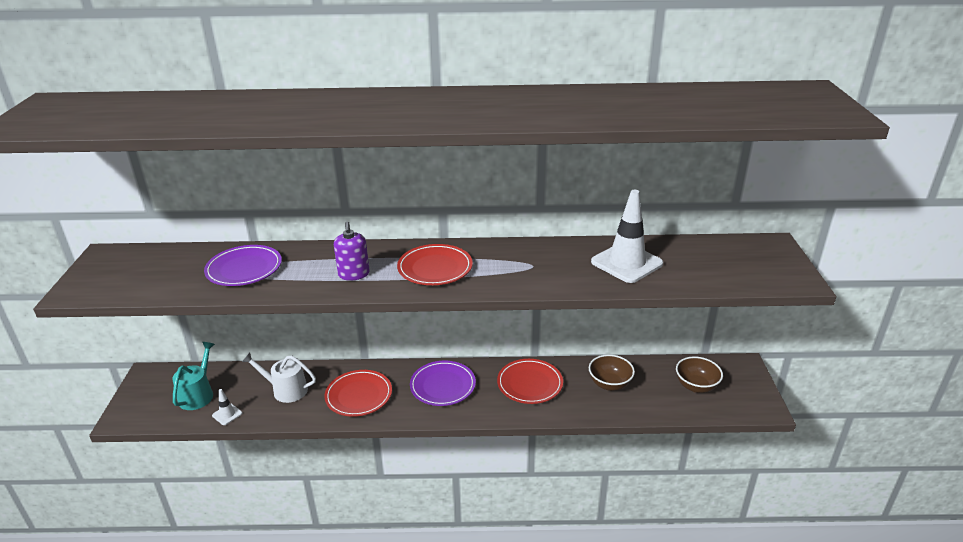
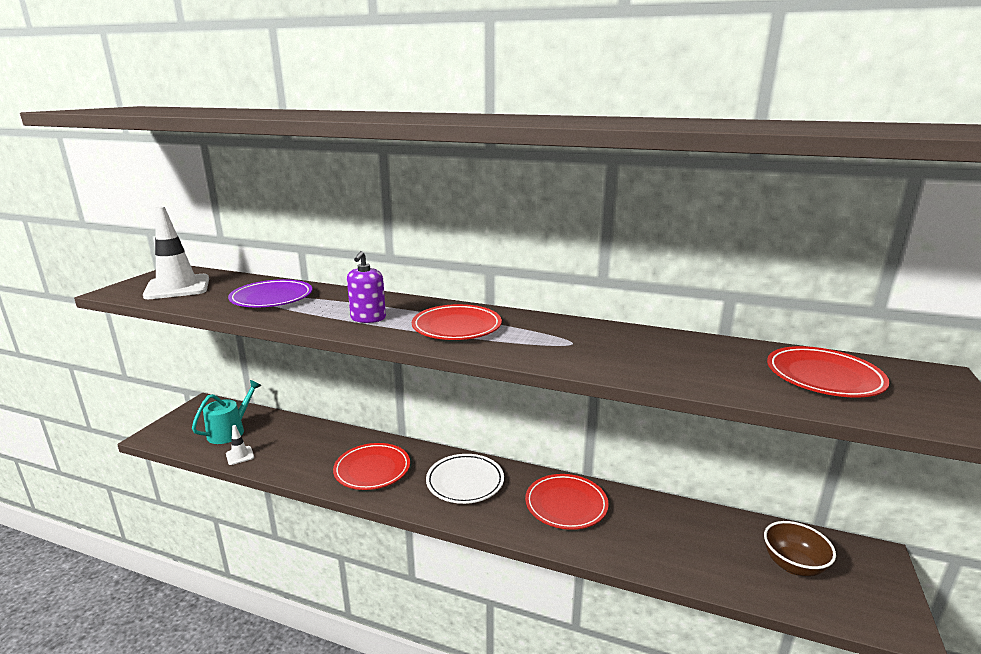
camera: 20 degrees right, 10 degrees down
(286, 390) = (308, 446): white watering can -> none
(443, 386) = (465, 482): purple plate -> white plate
(609, 384) = (668, 531): brown bowl -> none
(626, 263) = (698, 360): white traffic cone -> white traffic cone (177, 287)
(709, 260) = (824, 377): none -> red plate

